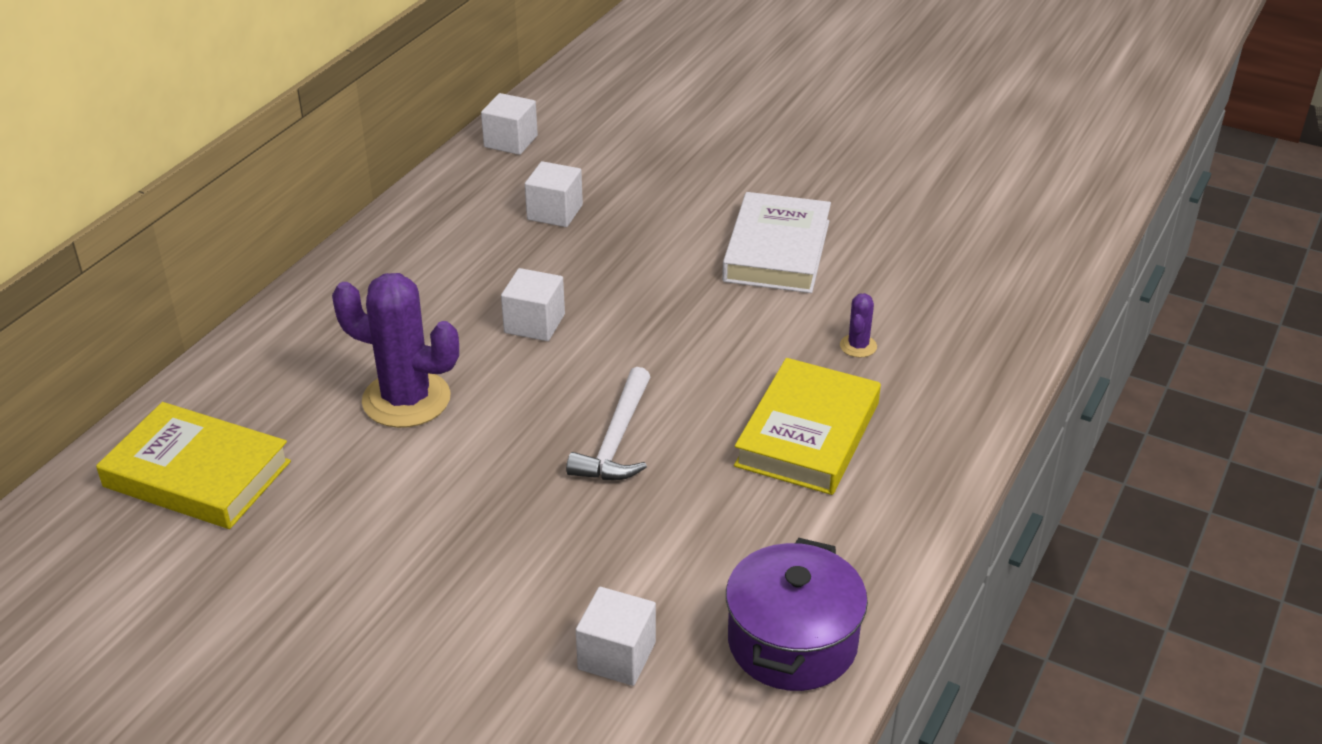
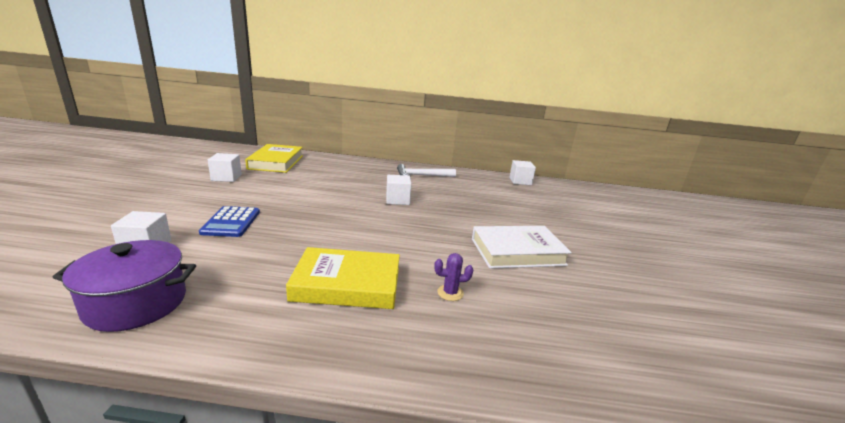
camera: 65 degrees right, 15 degrees down
(406, 399) = (331, 184): purple cactus -> none
(549, 552) = (231, 222): none -> blue calculator
(555, 212) = (482, 194): white cube -> white cube (226, 177)
(616, 440) = (320, 227): white hammer -> white hammer (422, 175)

